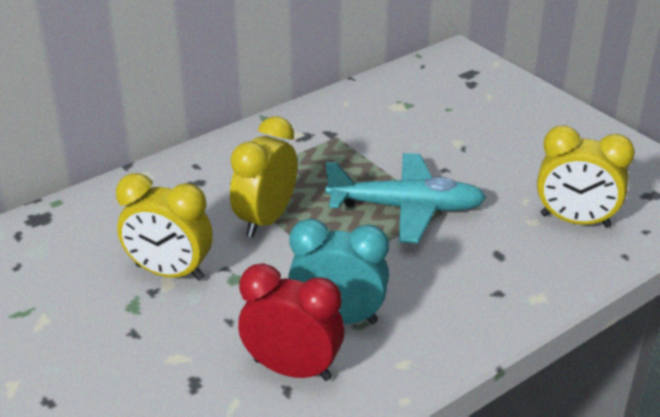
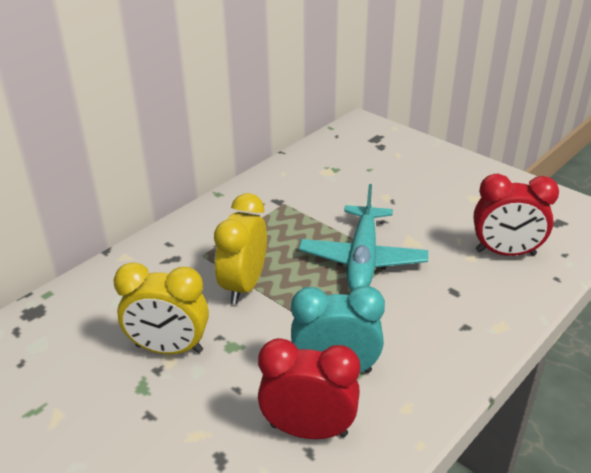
camera: 10 degrees left, 0 degrees up
(406, 208) = (362, 259): turquoise plane -> turquoise plane turned 105 degrees clockwise
(575, 221) = (505, 253): yellow clock -> red clock

